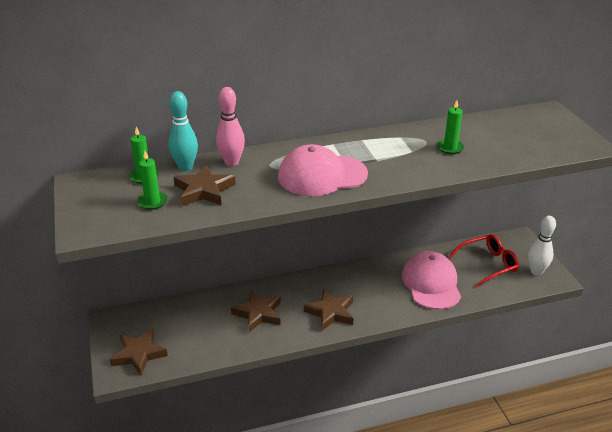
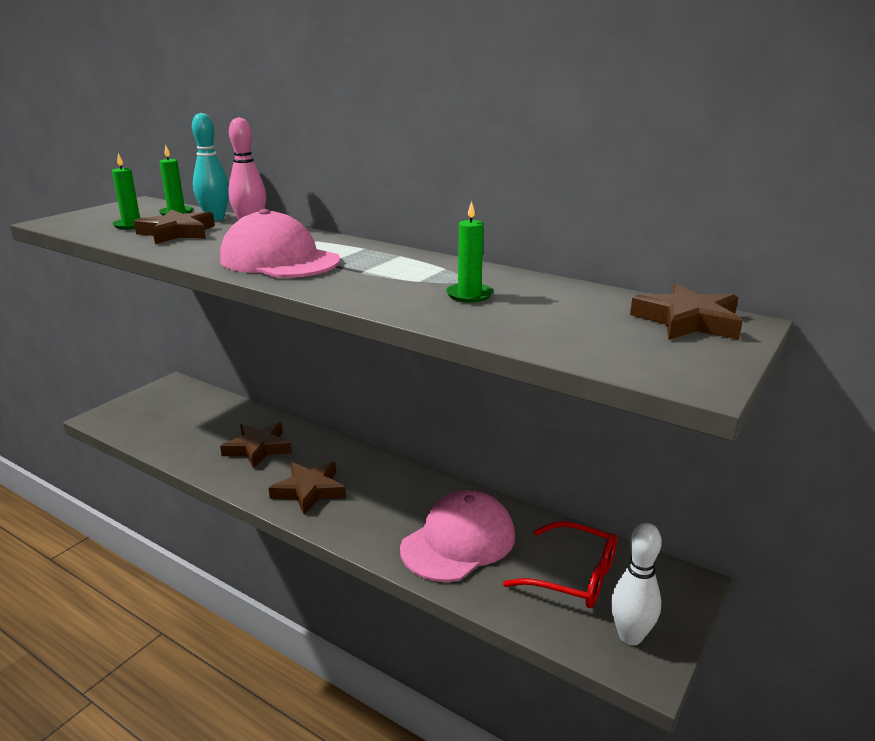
camera: 50 degrees right, 10 degrees down
(139, 354) = (135, 416): brown star -> brown star (687, 321)

